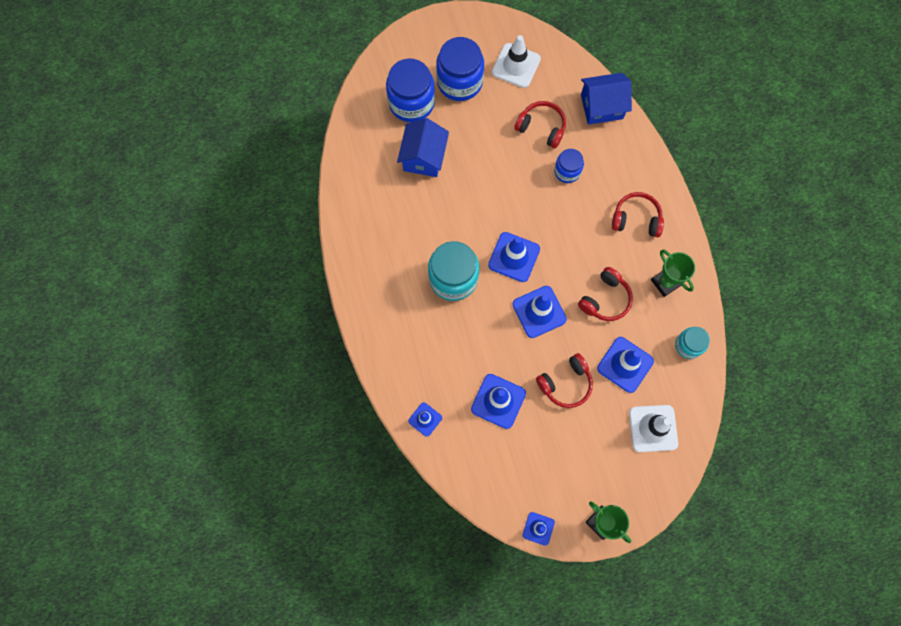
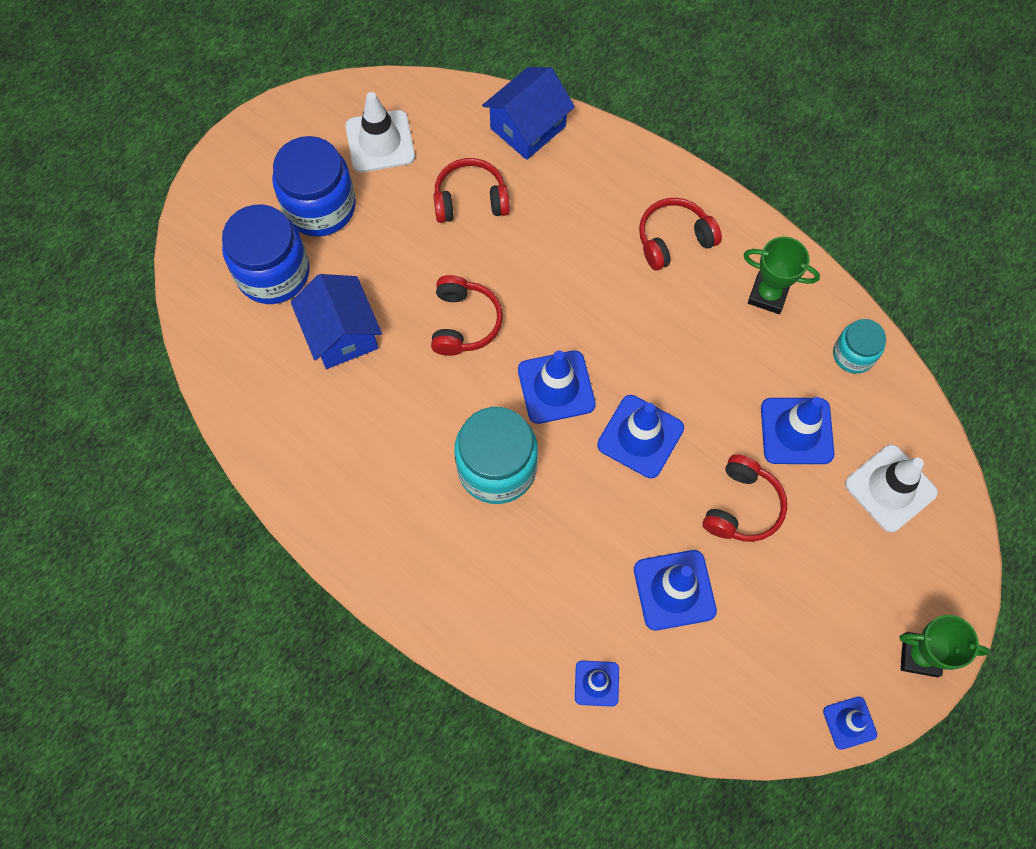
camera: 35 degrees left, 5 degrees down
(567, 171) = (544, 234): blue jar -> none
(605, 299) = (711, 365): red headphones -> red headphones (464, 322)

